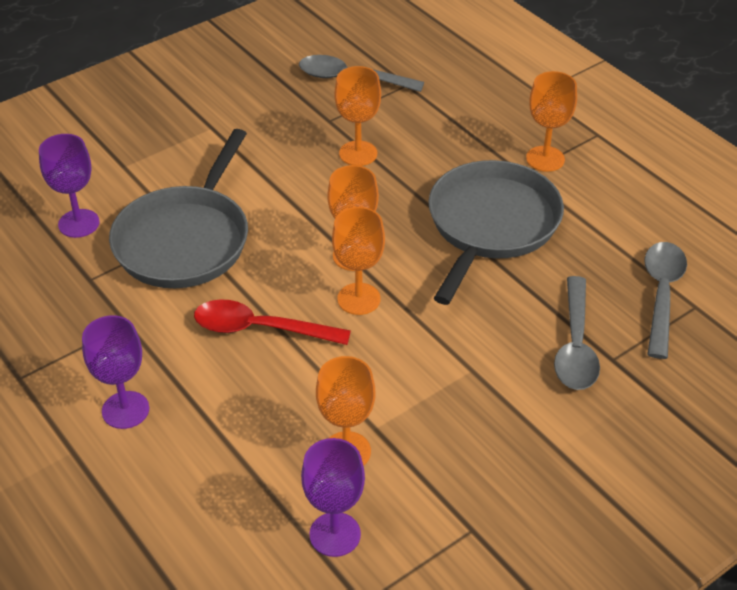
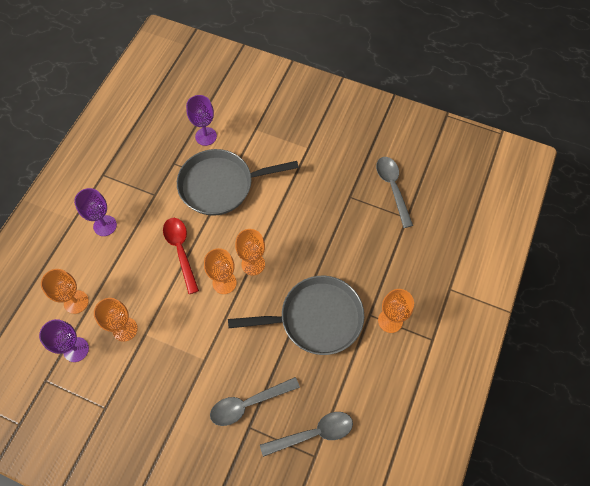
camera: 60 degrees right, 20 degrees up
(358, 153) = (332, 225): orange goblet -> orange goblet (76, 302)

